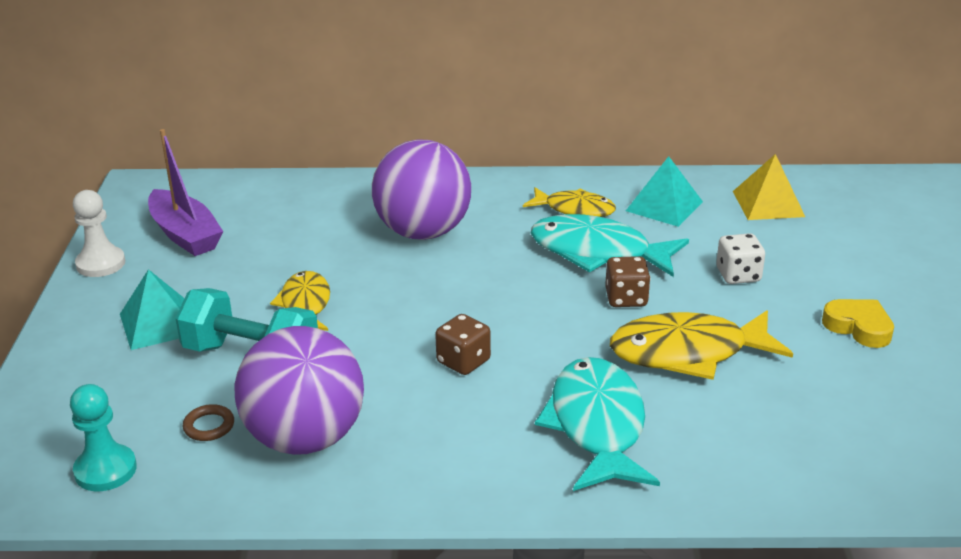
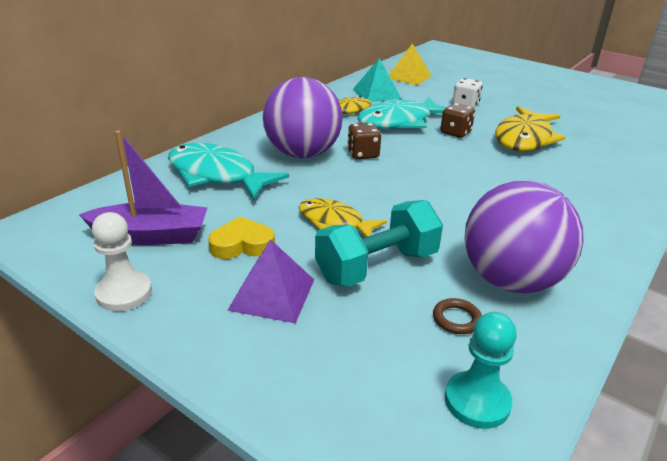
camera: 55 degrees left, 0 degrees up
(159, 323) = (272, 294): turquoise pyramid -> purple pyramid
(463, 361) = (471, 195): brown dice -> brown dice (363, 154)
(597, 426) = (574, 183): turquoise fish -> turquoise fish (217, 175)
(858, 327) = (539, 101): yellow heart -> yellow heart (242, 244)

